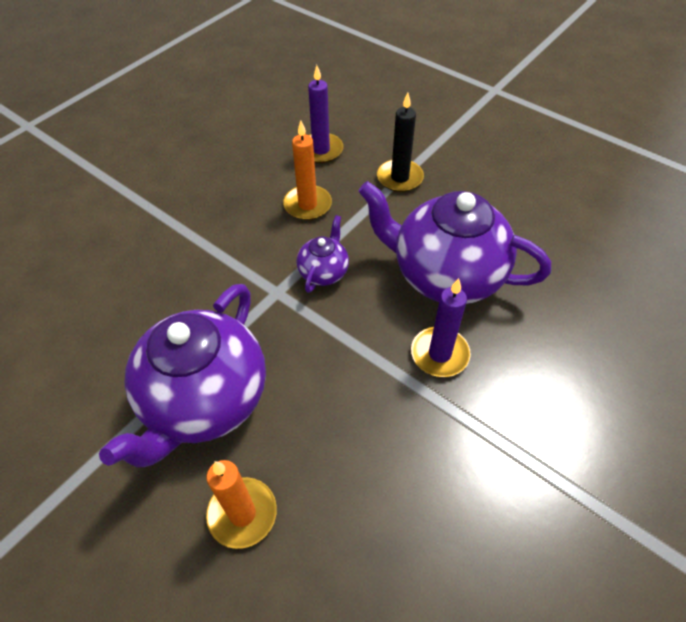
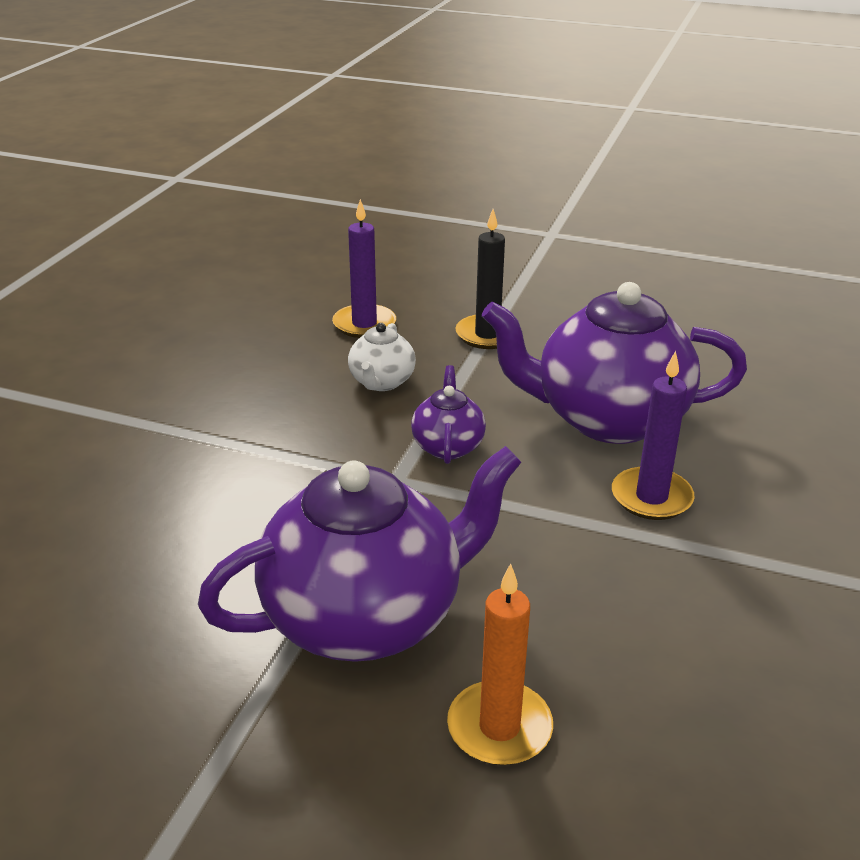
camera: 20 degrees left, 20 degrees down
(204, 400) = (366, 617): purple teapot -> purple teapot turned 120 degrees counterclockwise
(307, 205) = (381, 382): orange candle -> white teapot

